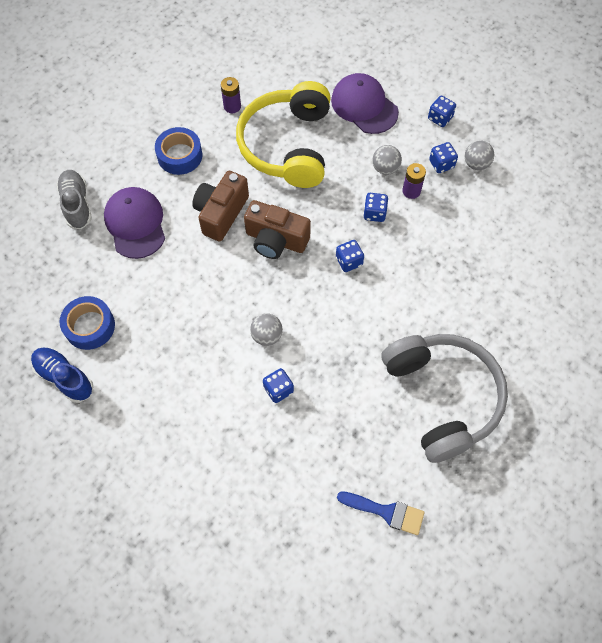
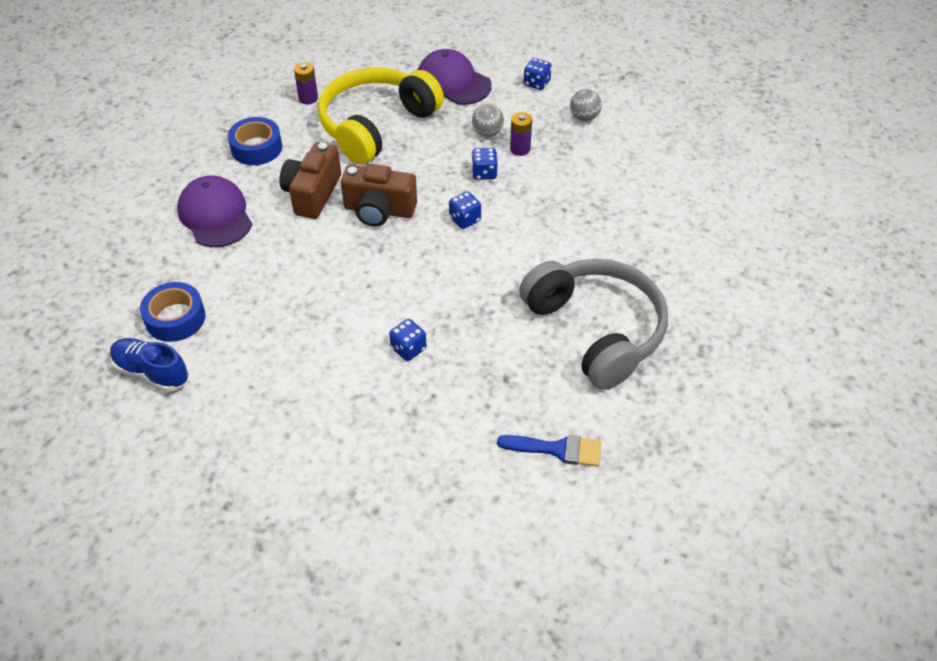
camera: 10 degrees left, 15 degrees down
(77, 204) = (144, 206): grey shoe -> none
(267, 335) = (385, 299): grey ball -> none
(287, 145) = (376, 125): yellow headphones -> yellow headphones turned 45 degrees clockwise
(441, 164) = (547, 122): blue dice -> none

